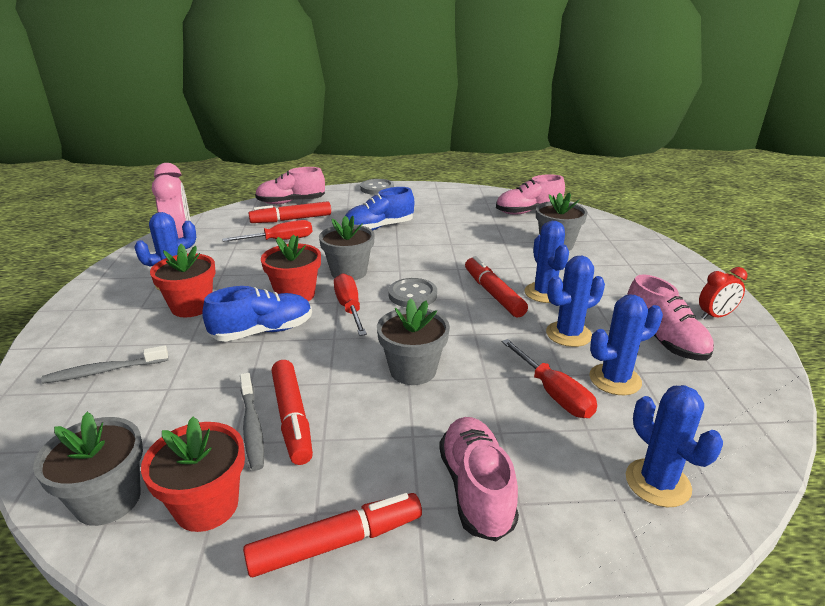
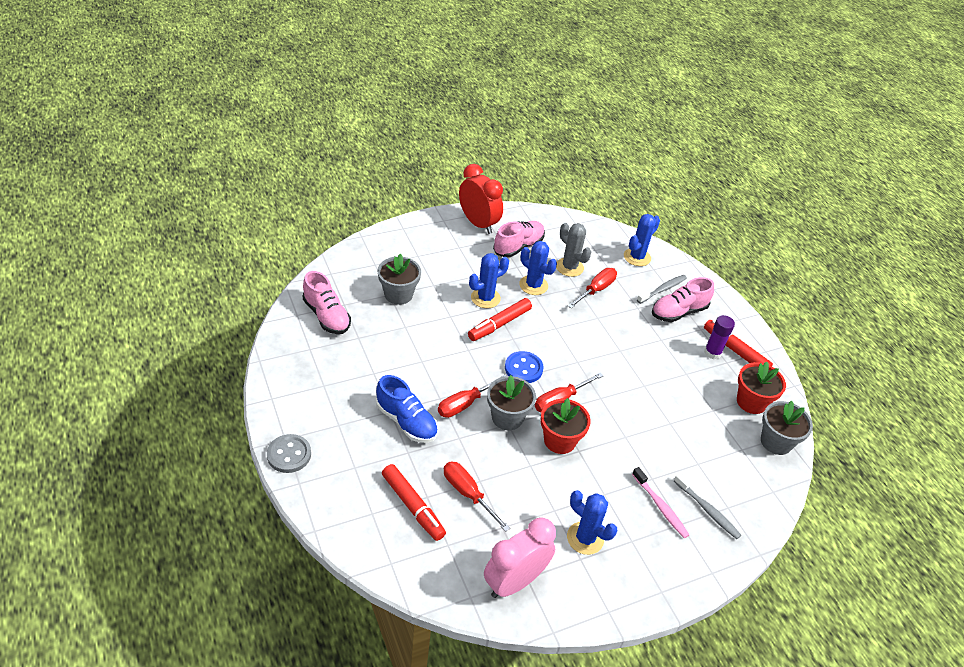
camera: 115 degrees left, 15 degrees up
(151, 337) = (660, 507): none -> pink toothbrush
(191, 307) = (612, 503): red flower pot -> none
(252, 426) = (698, 407): grey toothbrush -> grey toothbrush (662, 289)
(263, 331) = (616, 440): blue shoe -> none
(291, 202) = (361, 528): pink shoe -> none
(292, 418) = (681, 392): red marker -> none
(349, 498) = (712, 353): none -> purple glue stick
(382, 255) = (465, 404): none -> red screwdriver
(412, 295) = (523, 368): grey button -> blue button
(413, 370) = (610, 350): grey flower pot -> none
(615, 379) = (569, 267): blue cactus -> grey cactus
(715, 316) = (478, 223): red clock -> red clock, size x1.85

